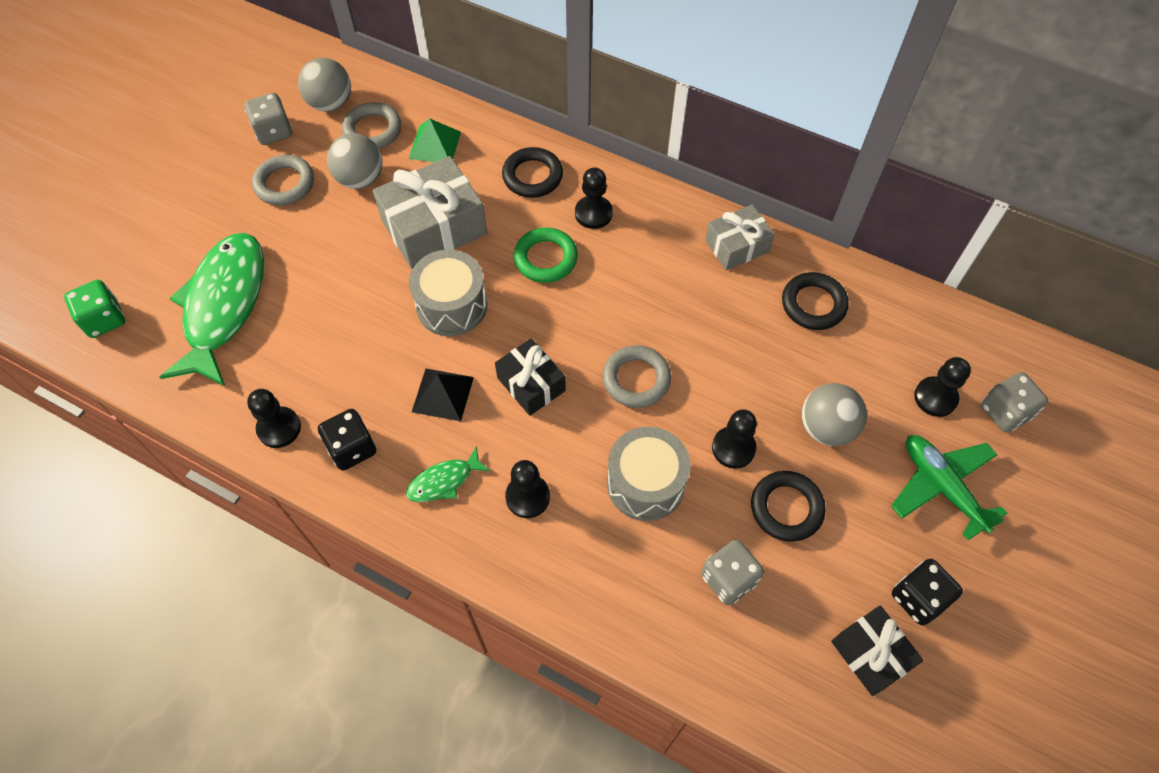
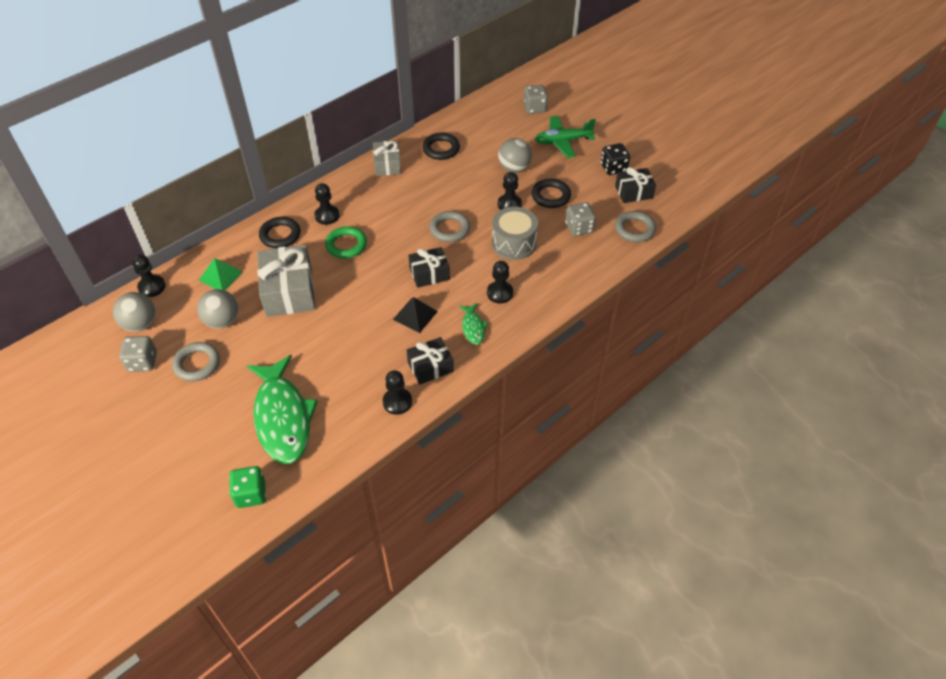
camera: 70 degrees left, 10 degrees down
(224, 306) = (283, 417): green fish -> green fish turned 135 degrees counterclockwise
(352, 448) = (430, 367): black dice -> black gift
(373, 130) = (183, 305): grey ring -> grey ring (634, 229)
(452, 305) = (354, 296): grey drum -> none
(935, 397) = (516, 127): black pawn -> black pawn (152, 287)

